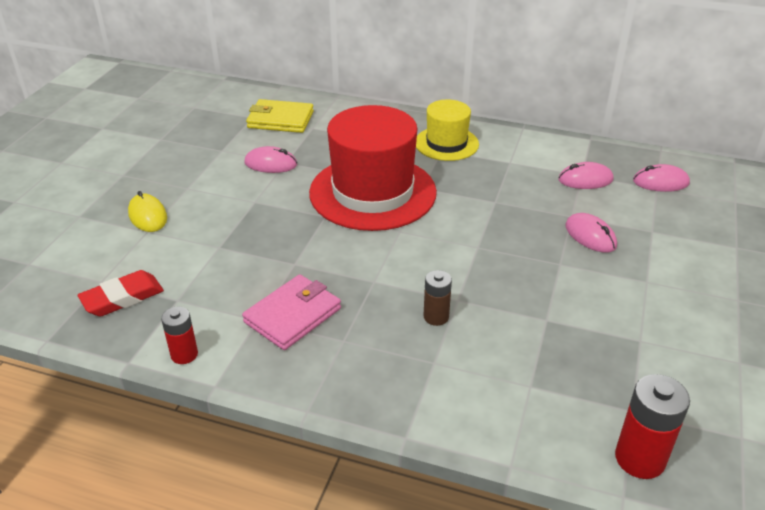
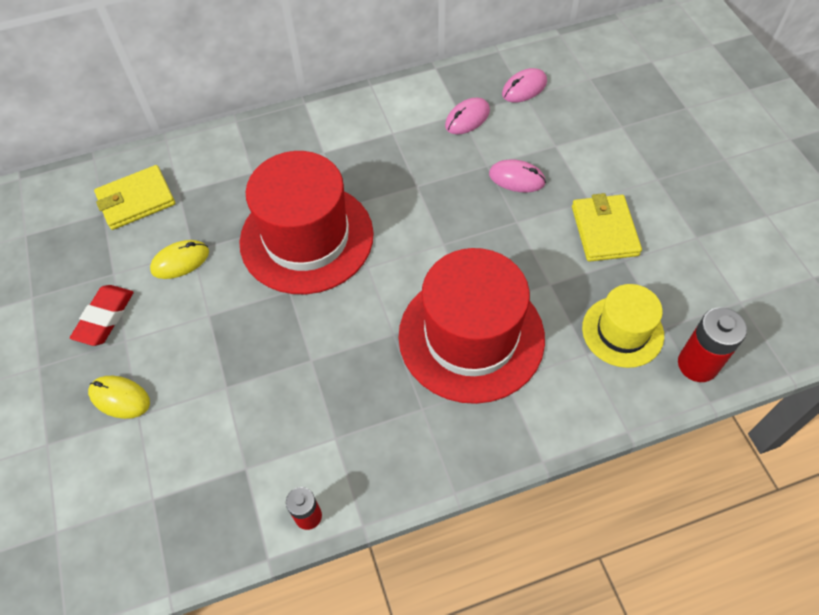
camera: 35 degrees left, 20 degrees up
(122, 298) = (193, 501): red eraser -> red eraser (105, 317)
(271, 164) = (180, 261): pink mouse -> yellow mouse
(293, 315) = (360, 413): pink wallet -> none
(436, 317) = (471, 336): brown battery -> red hat
(446, 143) = (321, 141): yellow hat -> yellow hat (622, 331)
(641, 309) = (604, 231): none -> yellow wallet

